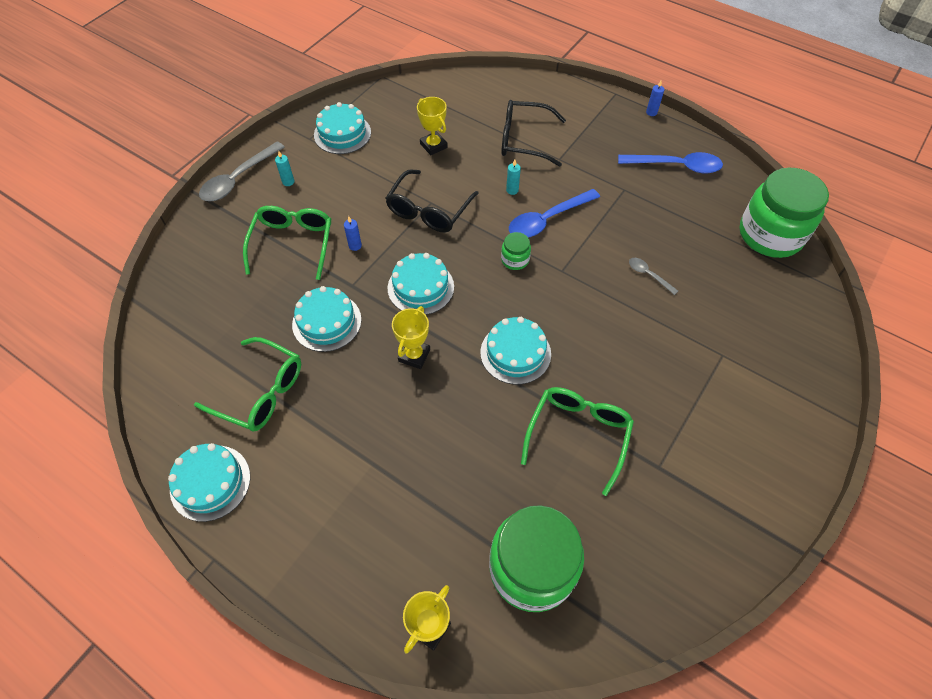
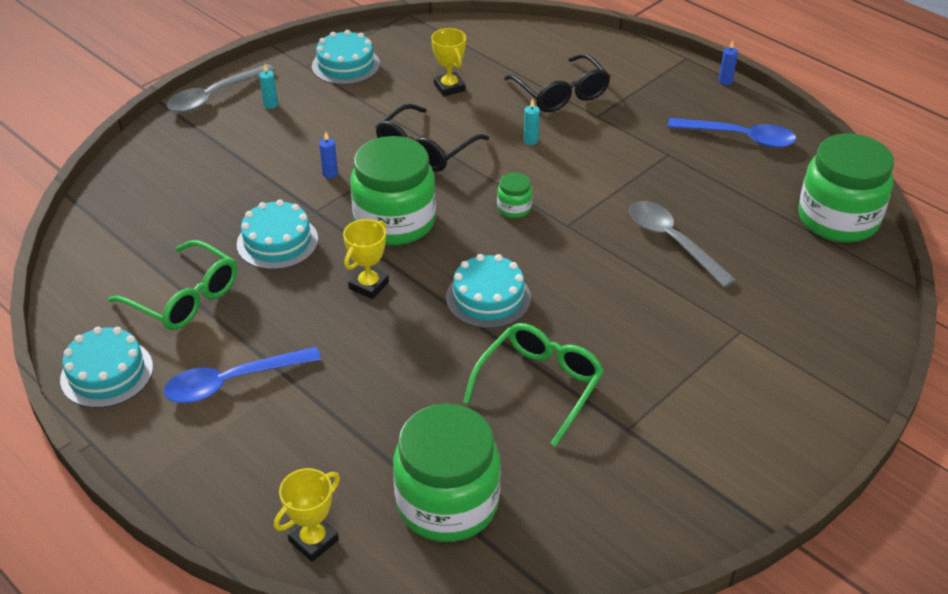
camera: 10 degrees right, 15 degrees down
(292, 244) = (259, 164): green glasses -> none
(420, 287) = (395, 222): turquoise cake -> green jar
(525, 140) = (560, 93): black glasses -> black glasses turned 135 degrees counterclockwise
(547, 220) = (564, 174): blue spoon -> blue spoon (231, 382)
(648, 275) = (672, 241): grey spoon -> grey spoon, size x1.98

